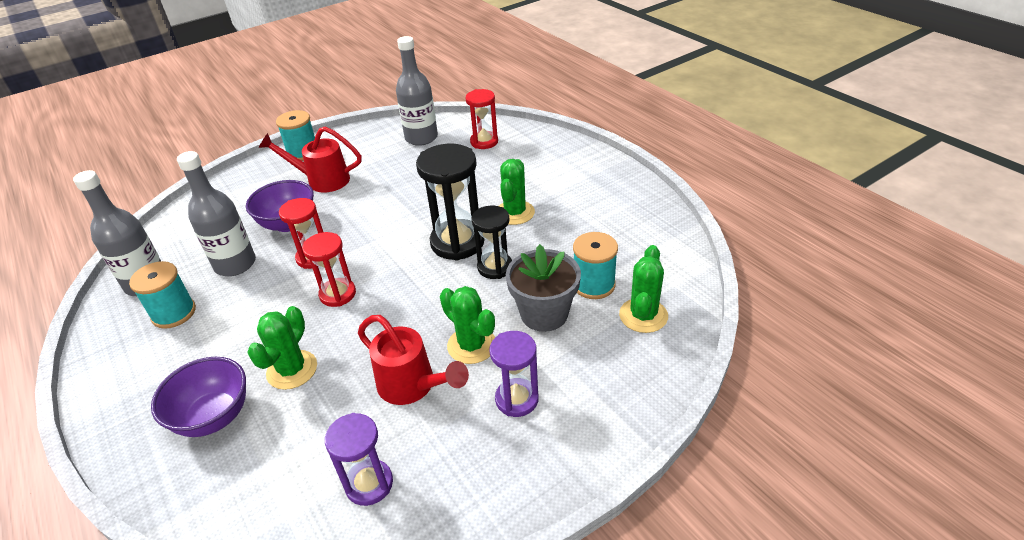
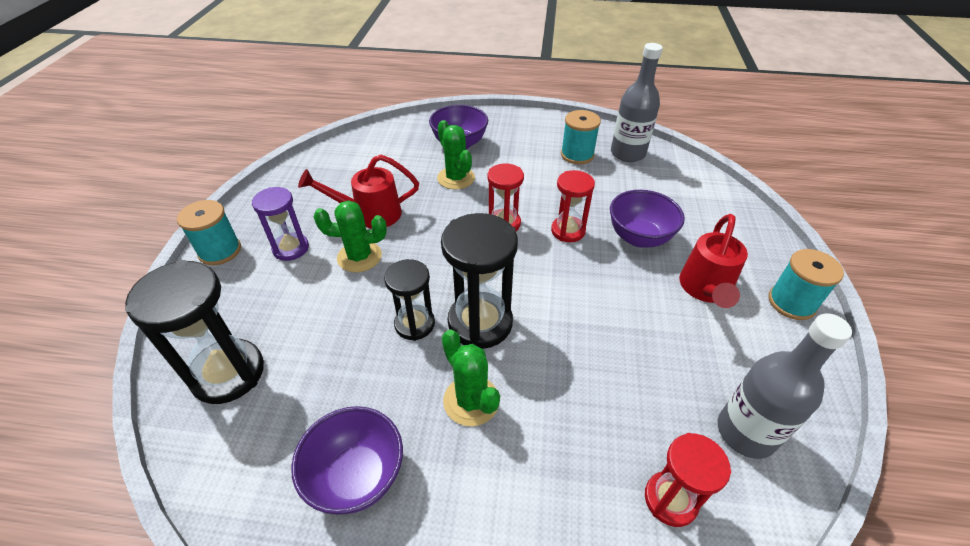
camera: 130 degrees right, 5 degrees up
(235, 264) = (606, 193): grey bottle -> none
(322, 180) = (705, 289): red watering can -> red watering can turned 150 degrees clockwise
(369, 484) = (337, 171): purple hourglass -> none
(544, 314) = (325, 314): grey flower pot -> none
(593, 285) = (301, 372): turquoise spool -> turquoise spool (220, 251)
(605, 219) = (357, 476): none -> purple bowl
(643, 315) = (228, 373): green cactus -> black hourglass

